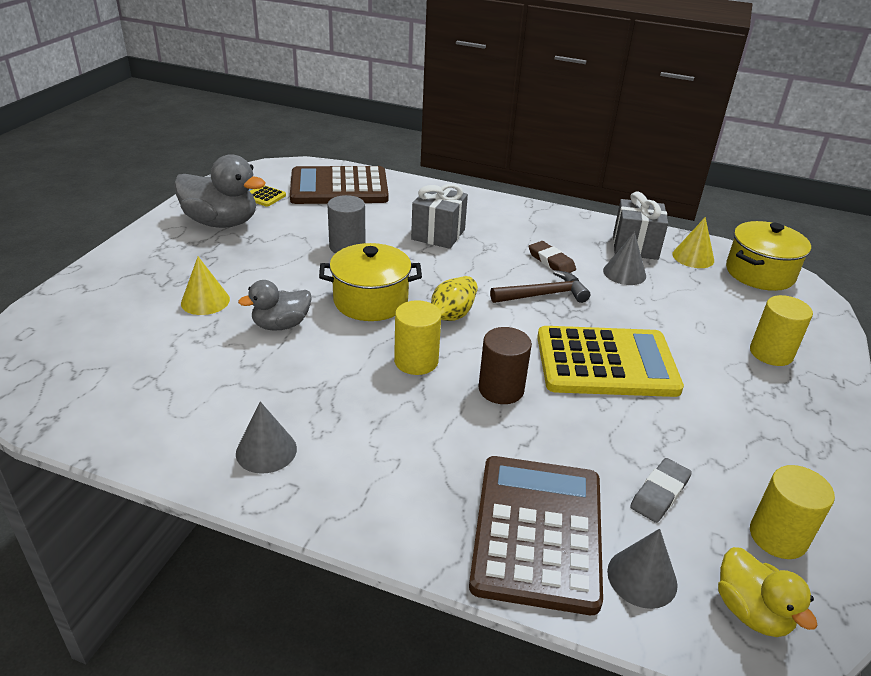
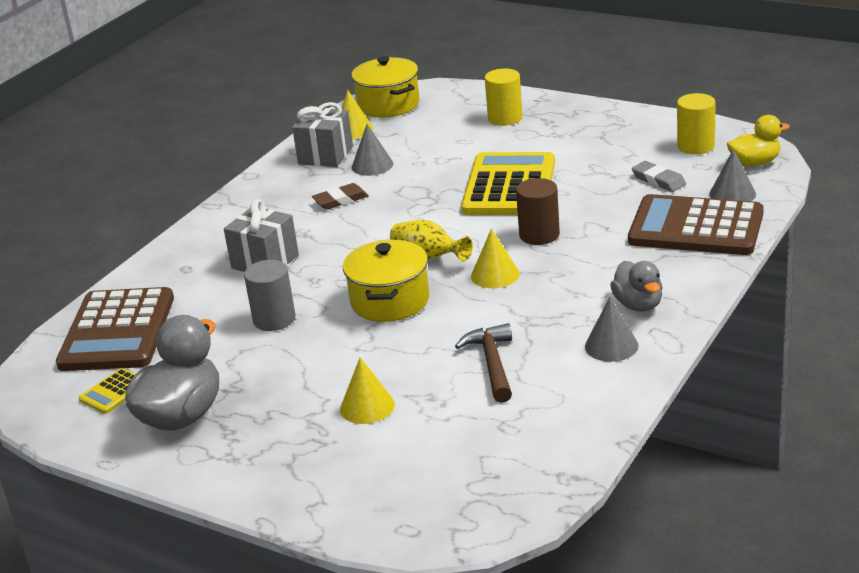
camera: 75 degrees left, 5 degrees down
(281, 325) = (423, 352): grey duck -> grey duck (638, 305)
(416, 361) = (495, 275): yellow cylinder -> yellow cone
(544, 295) = (400, 207): brown hammer -> brown hammer (492, 363)

